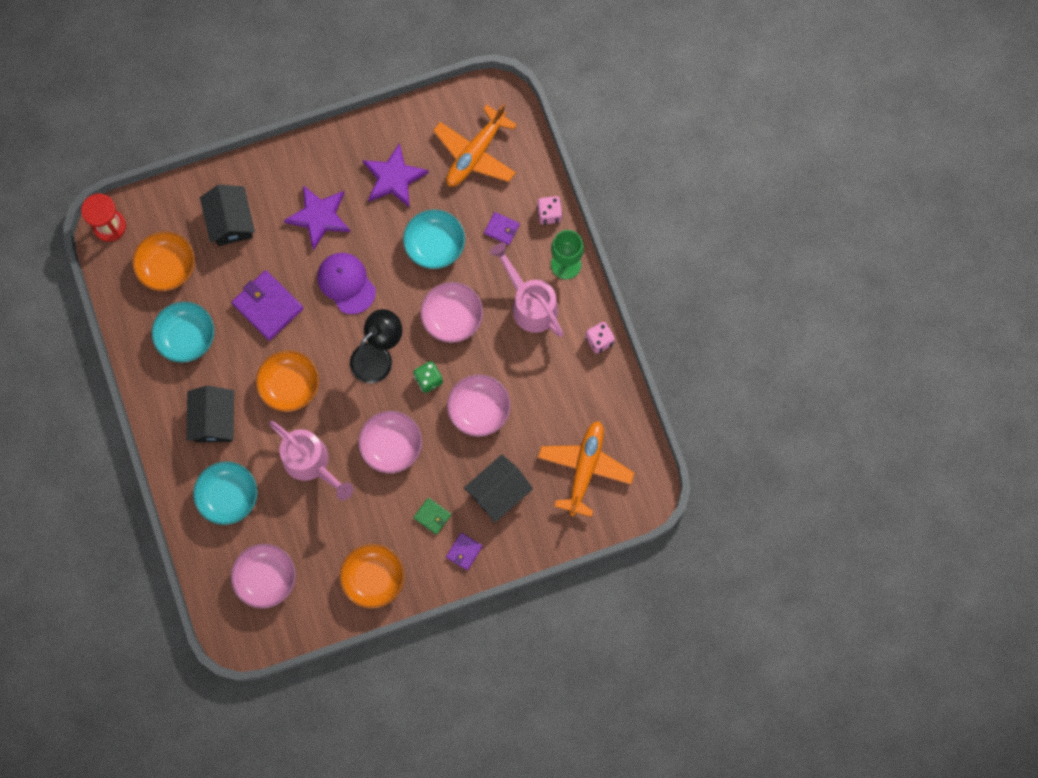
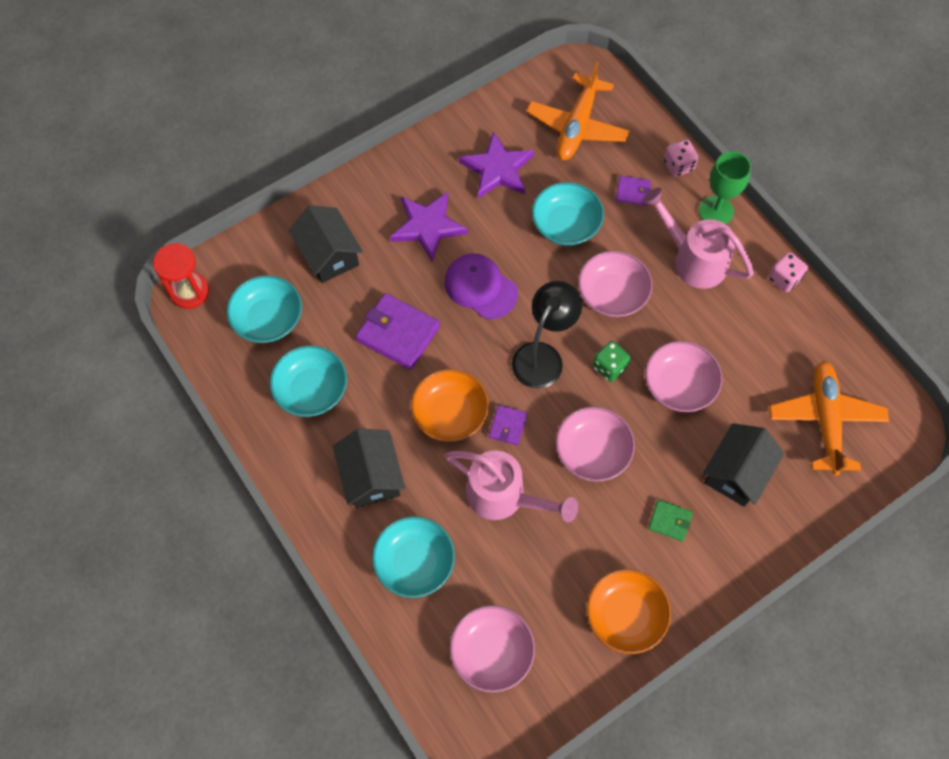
camera: 15 degrees left, 10 degrees down
(167, 267) = (268, 319): orange bowl -> turquoise bowl
(464, 551) = (722, 553): purple wallet -> purple wallet (508, 426)

